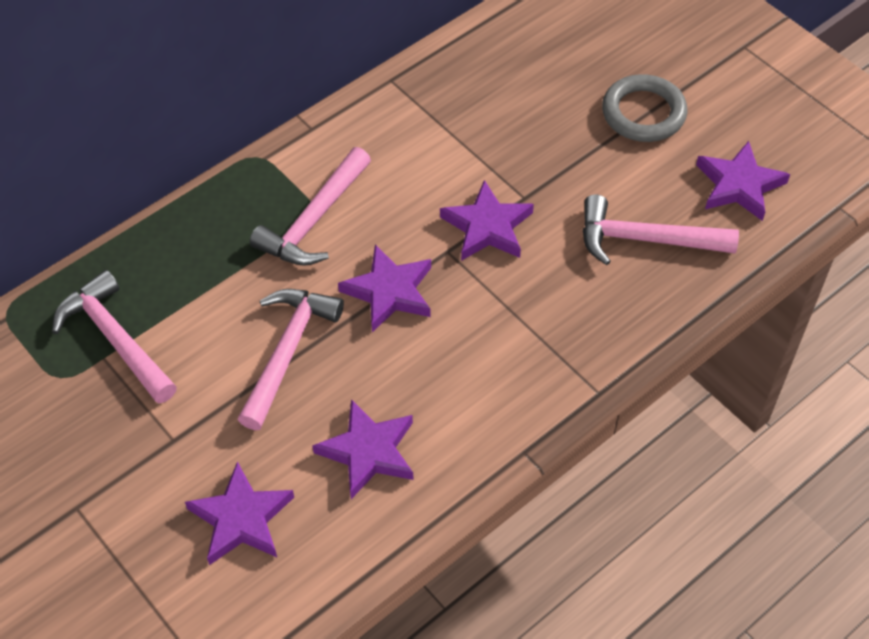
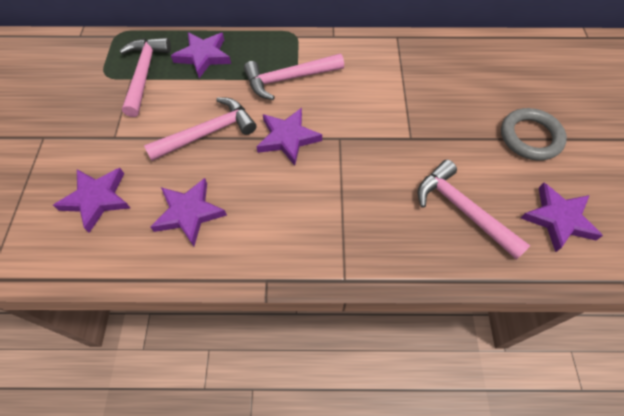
camera: 40 degrees right, 5 degrees up
(487, 227) = (374, 140): purple star -> purple star (203, 56)

